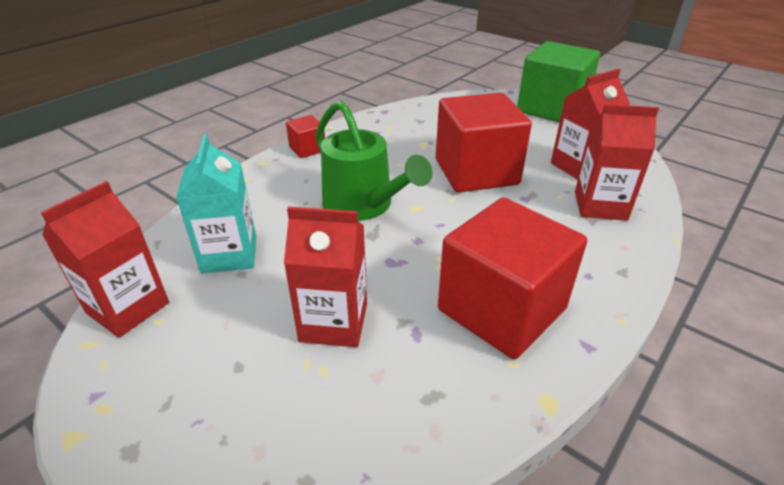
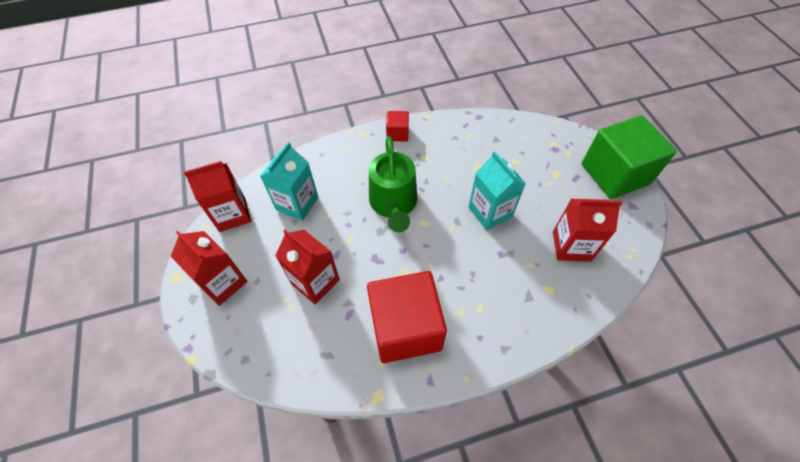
camera: 35 degrees right, 20 degrees up
(476, 172) = (490, 212): red cube -> turquoise carton
(600, 206) = (547, 290): red carton -> red carton (223, 283)

